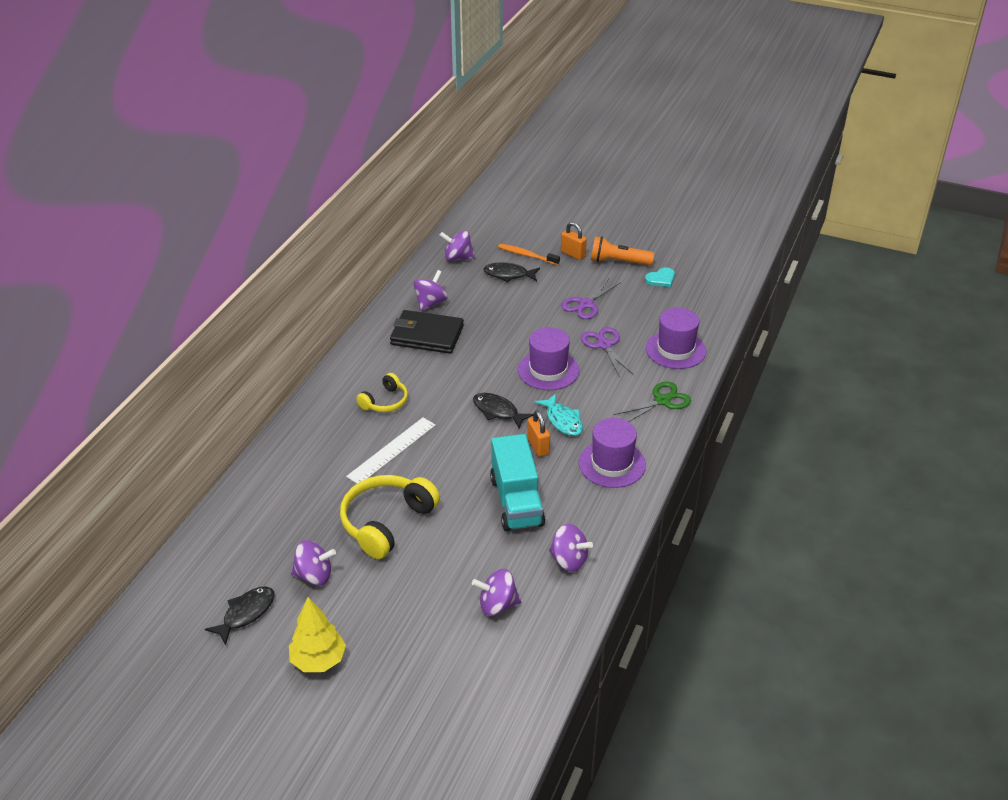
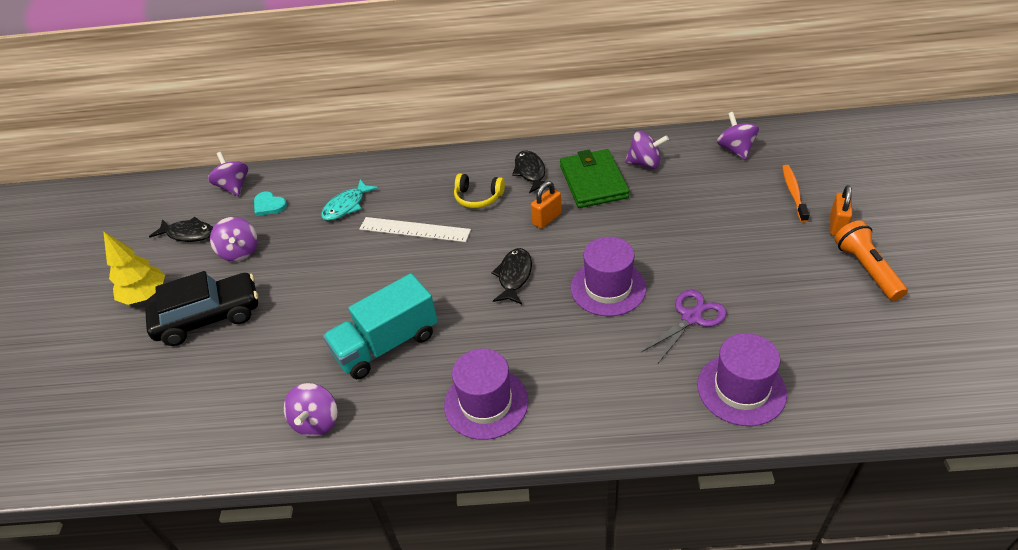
camera: 70 degrees right, 5 degrees up
(386, 522) = (319, 266): yellow headphones -> none
(392, 613) = (209, 317): none -> black car
(427, 335) = (593, 182): black wallet -> green wallet
(497, 605) = (237, 387): purple spinning top -> purple spinning top (234, 187)
(508, 275) = (744, 194): black fish -> black fish (530, 172)
(538, 446) = (479, 328): orange padlock -> orange padlock (547, 219)
(562, 420) = (532, 332): turquoise fish -> turquoise fish (346, 206)
(586, 304) = (752, 273): purple scissors -> none
(661, 279) = (875, 321): turquoise heart -> turquoise heart (269, 205)
(662, 401) = (630, 411): green scissors -> none

